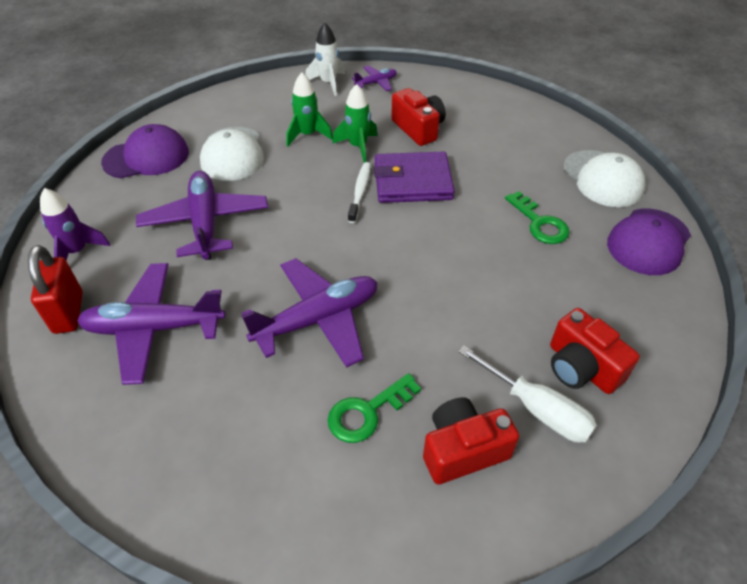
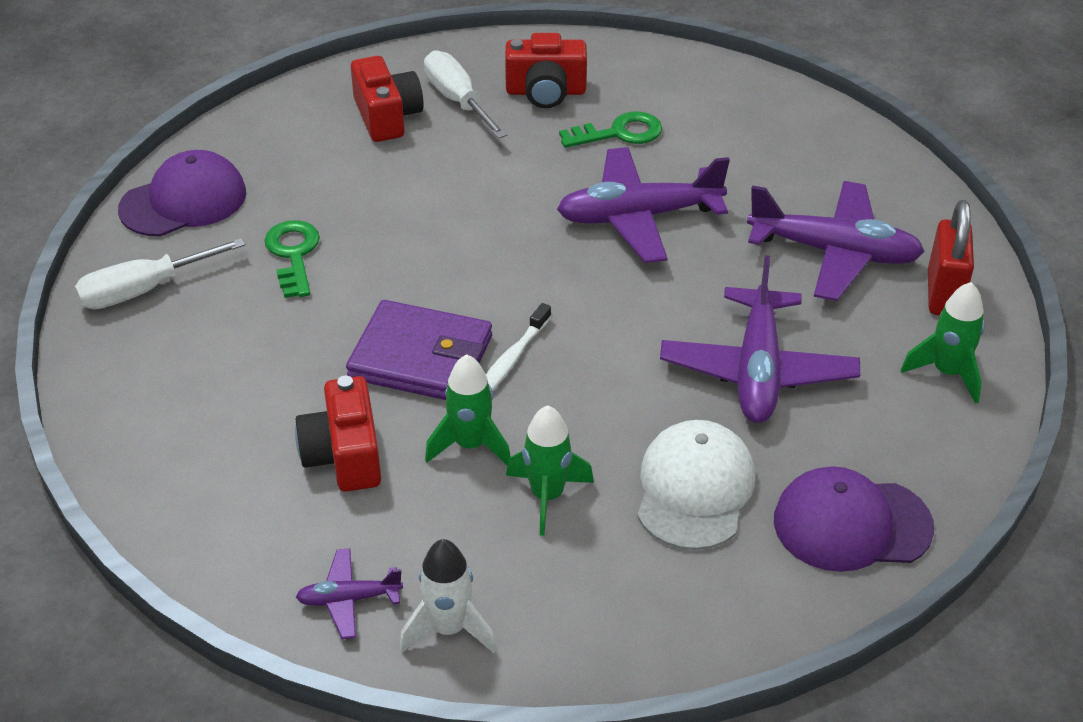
camera: 160 degrees left, 5 degrees down
(77, 251) = (947, 373): purple rocket -> green rocket
(602, 179) = (143, 290): white cap -> white screwdriver

